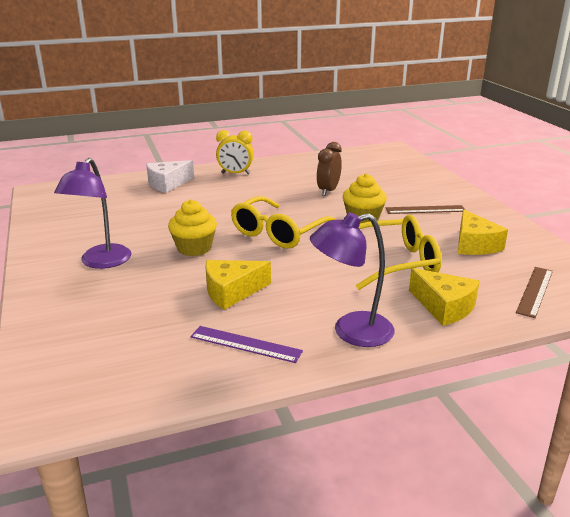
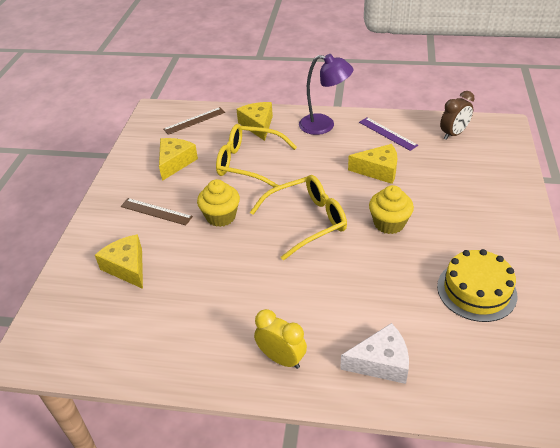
camera: 150 degrees left, 15 degrees up
(98, 225) = (476, 290): none -> yellow cake
(101, 262) = (473, 229): purple lamp -> none
(328, 191) = (208, 273): brown clock -> brown clock (453, 134)
(392, 182) = (127, 267): none -> yellow cheese

